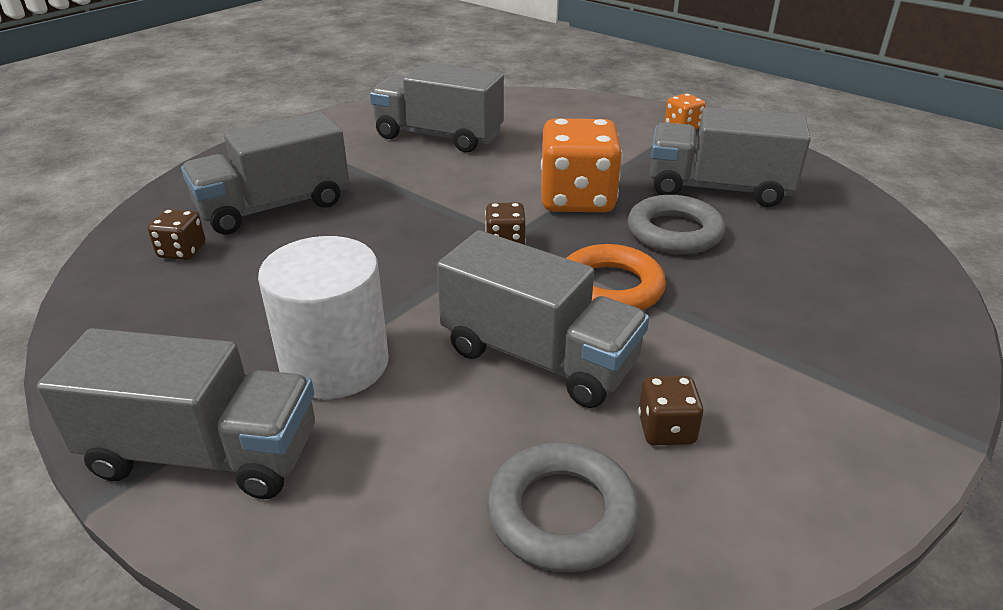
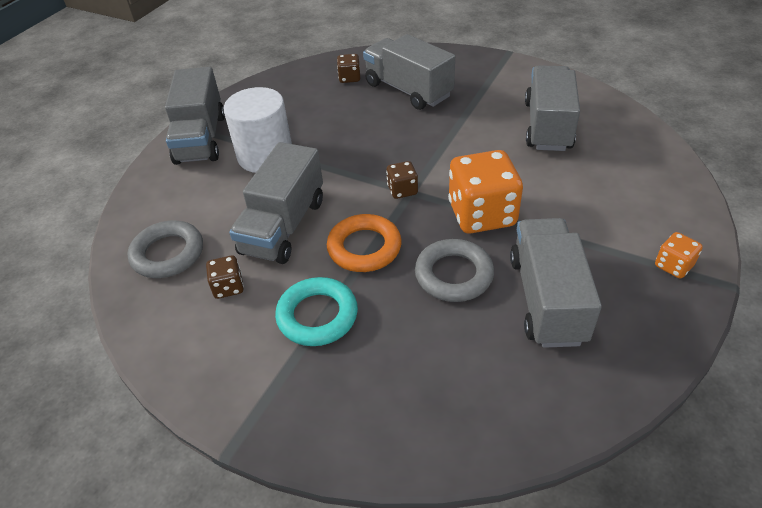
camera: 80 degrees right, 10 degrees up
(734, 341) = (317, 316): none -> turquoise ring

